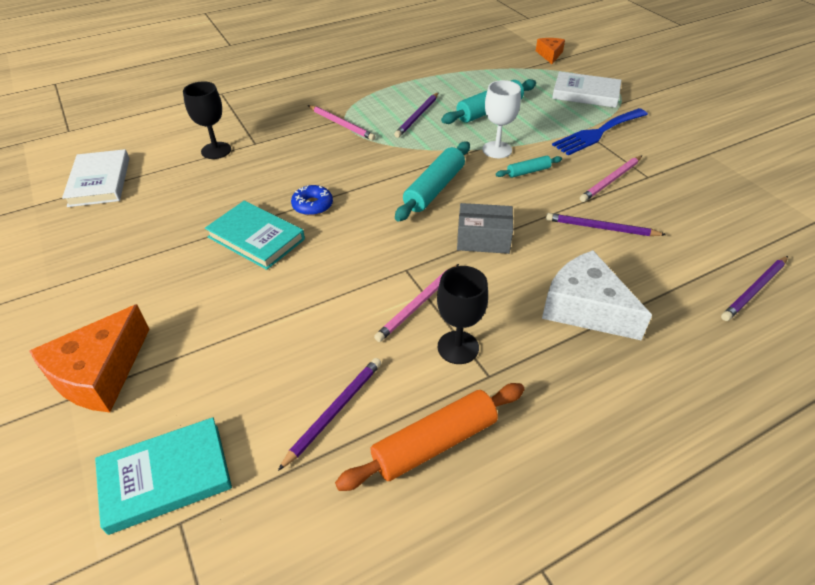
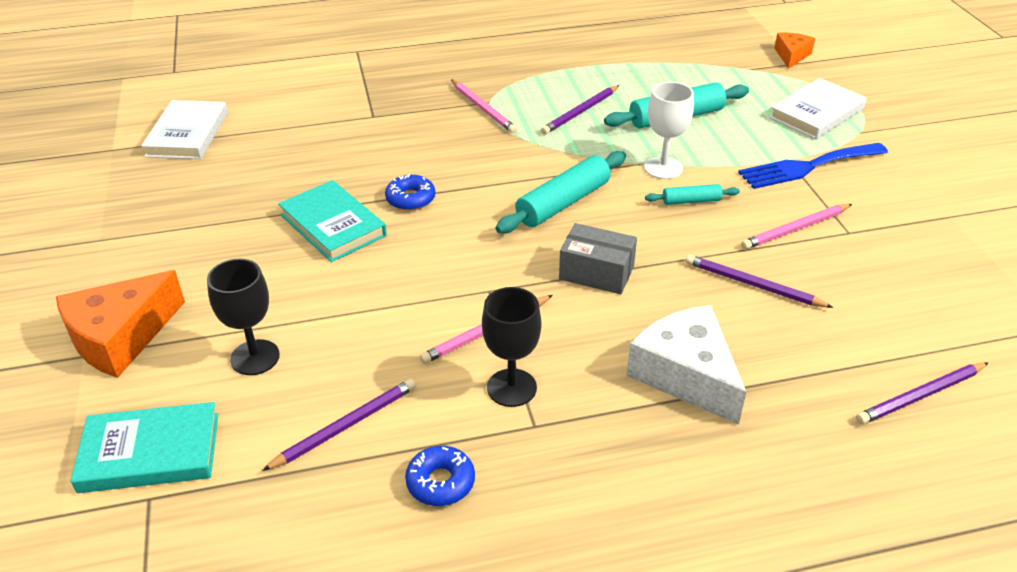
camera: 15 degrees right, 5 degrees down
(216, 150) = (325, 118): black goblet -> black goblet (255, 357)
(434, 443) = (440, 482): orange rolling pin -> blue donut
(585, 93) = (816, 113): white book -> white book turned 75 degrees counterclockwise

